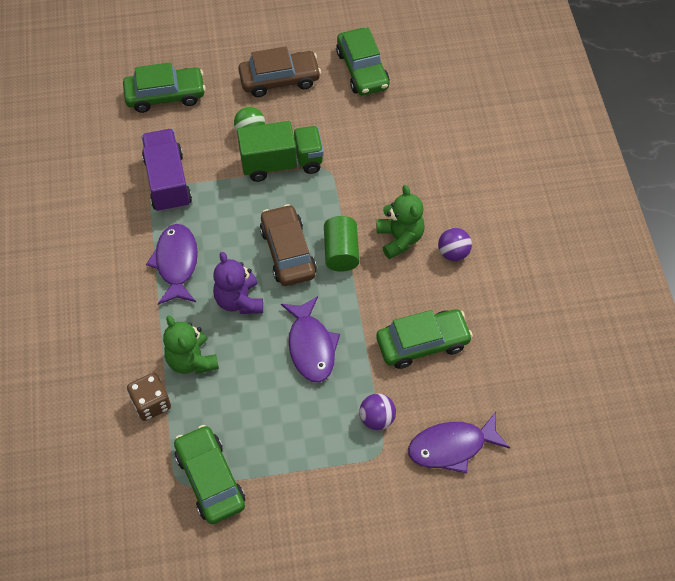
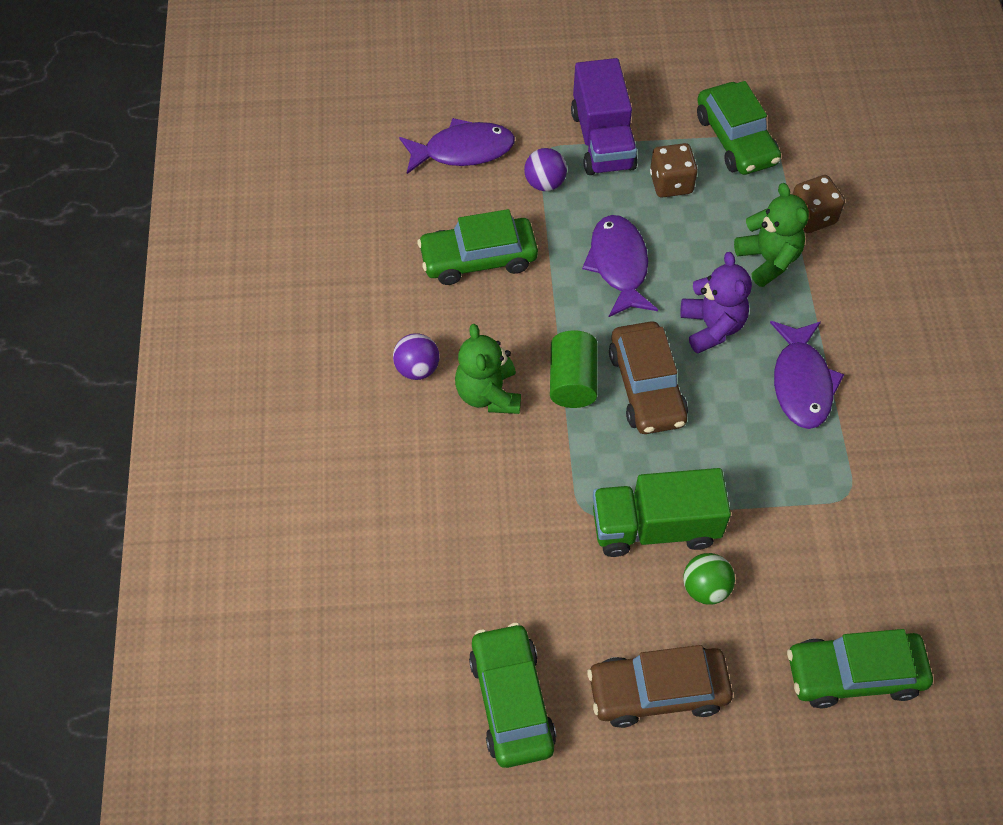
camera: 175 degrees left, 0 degrees up
(168, 182) = (829, 509): purple truck -> purple truck (602, 140)
(269, 427) = (671, 183): none -> brown dice

